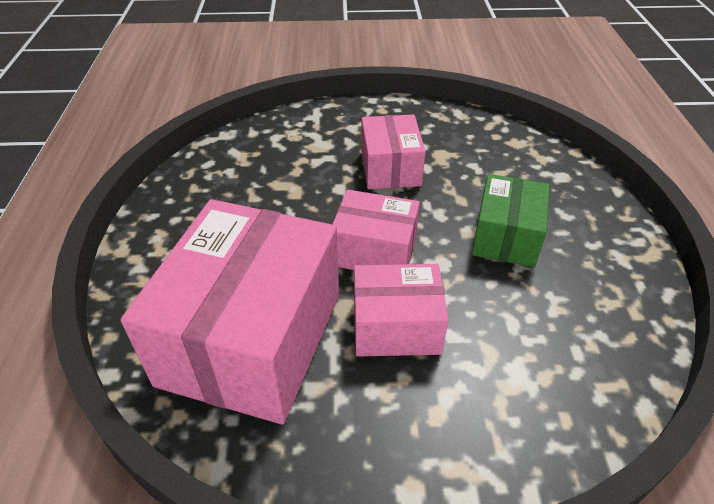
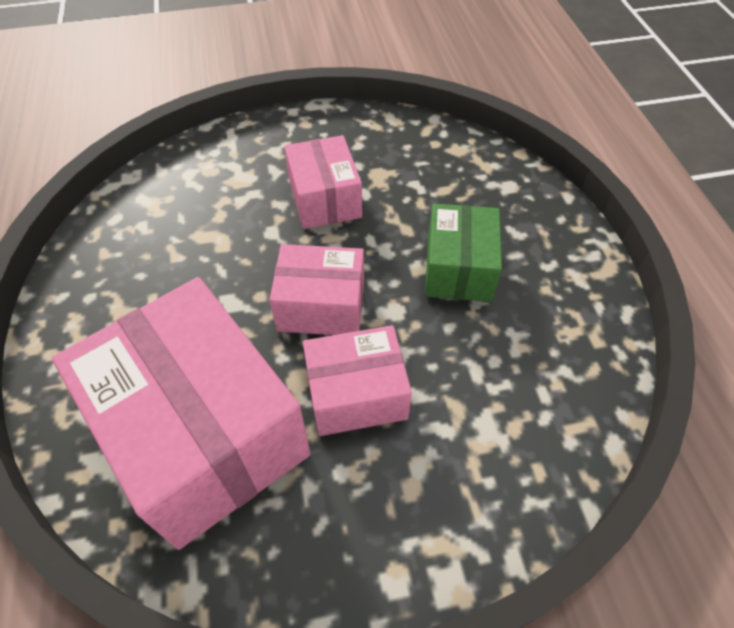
camera: 10 degrees left, 10 degrees up
(252, 338) = (203, 433): pink box -> pink box turned 45 degrees counterclockwise

